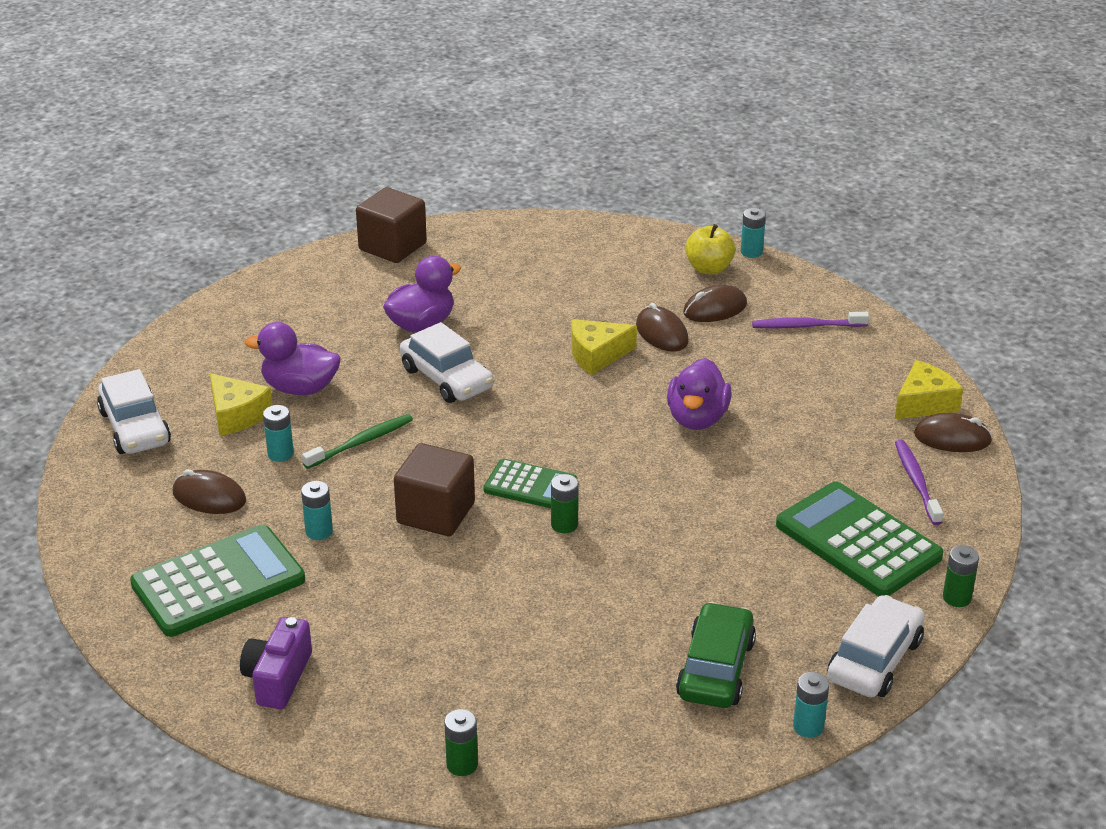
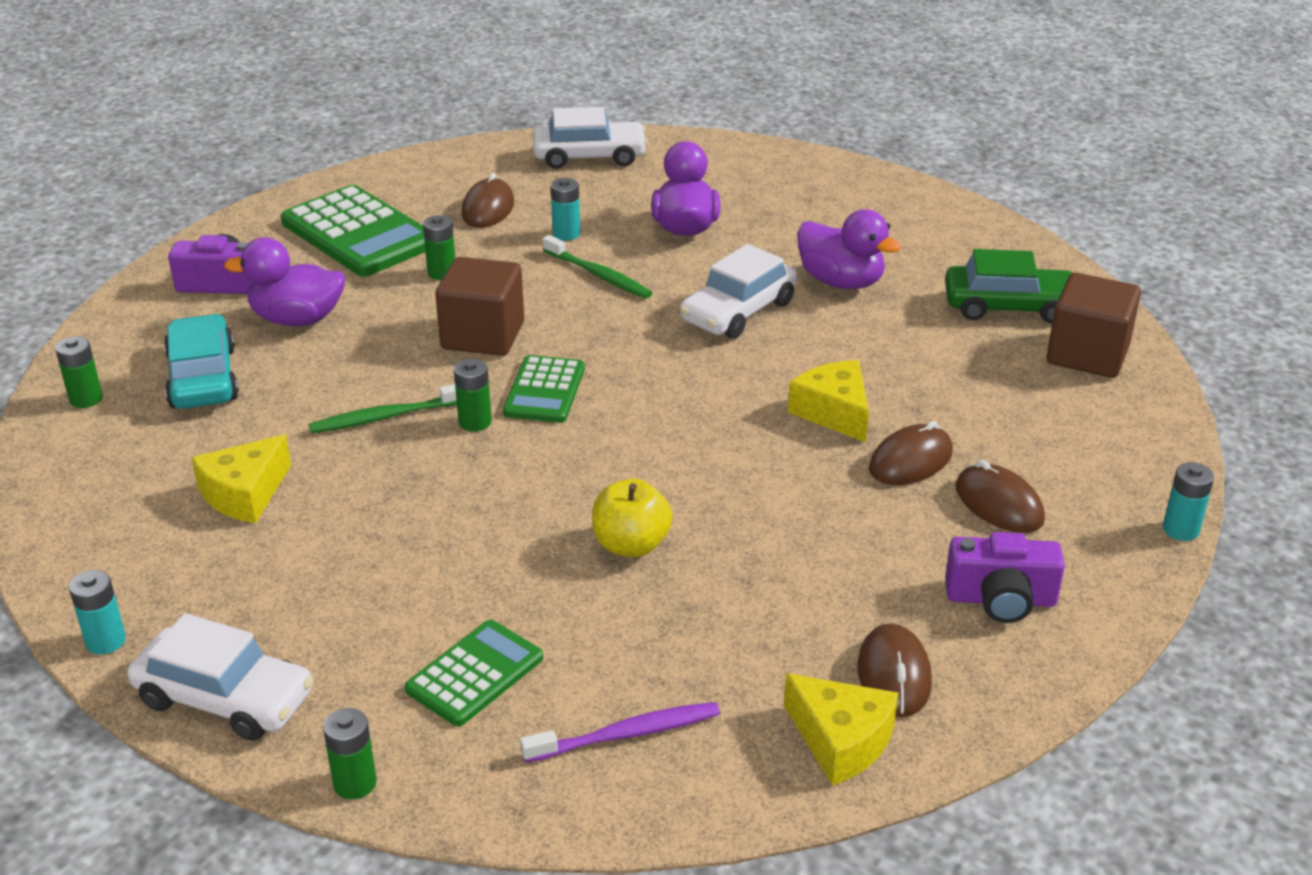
camera: 80 degrees right, 0 degrees up
(135, 427) = (589, 156): white car -> white car turned 150 degrees counterclockwise
(237, 415) = (626, 201): yellow cheese -> yellow cheese (244, 494)
(319, 531) = (442, 273): turquoise battery -> green battery
(392, 246) = (998, 242): brown cube -> brown cube (1087, 354)
(450, 686) = (202, 378): none -> turquoise car
(544, 572) = (386, 417): none -> green toothbrush
(697, 418) = (720, 507): purple duck -> purple duck (297, 319)
(709, 268) = (1105, 491): yellow apple -> yellow apple (631, 545)
(715, 669) = (216, 558): green car -> green car (1009, 306)
(807, 326) = (1000, 599): purple toothbrush -> purple camera
(858, 541) = (475, 674): green calculator -> green calculator, size x0.58
(952, 438) = (754, 776): brown mouse -> brown mouse (893, 675)

